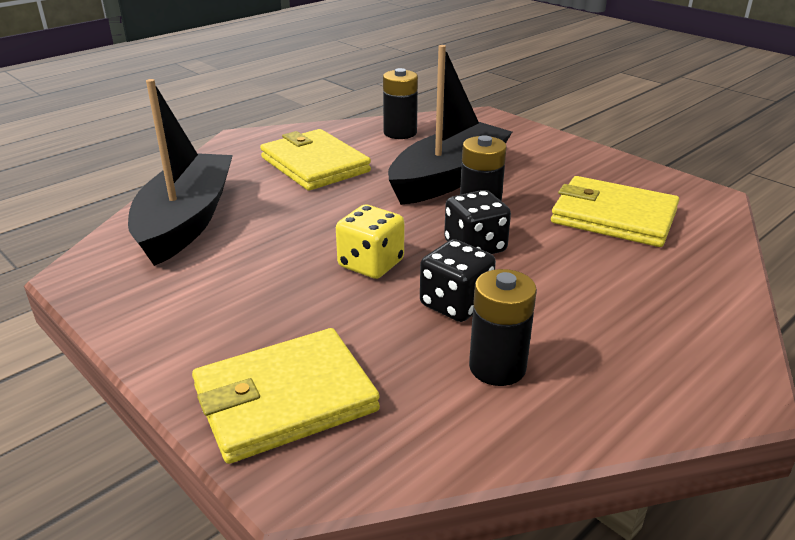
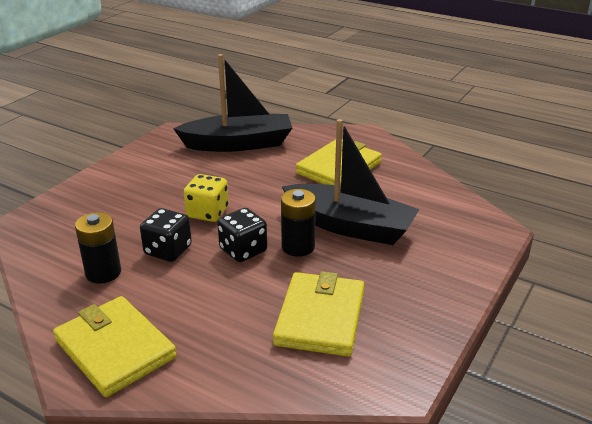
camera: 75 degrees right, 0 degrees up
(285, 399) = (74, 209): yellow wallet -> yellow wallet (115, 349)
(400, 133) = (423, 192): black battery -> none

